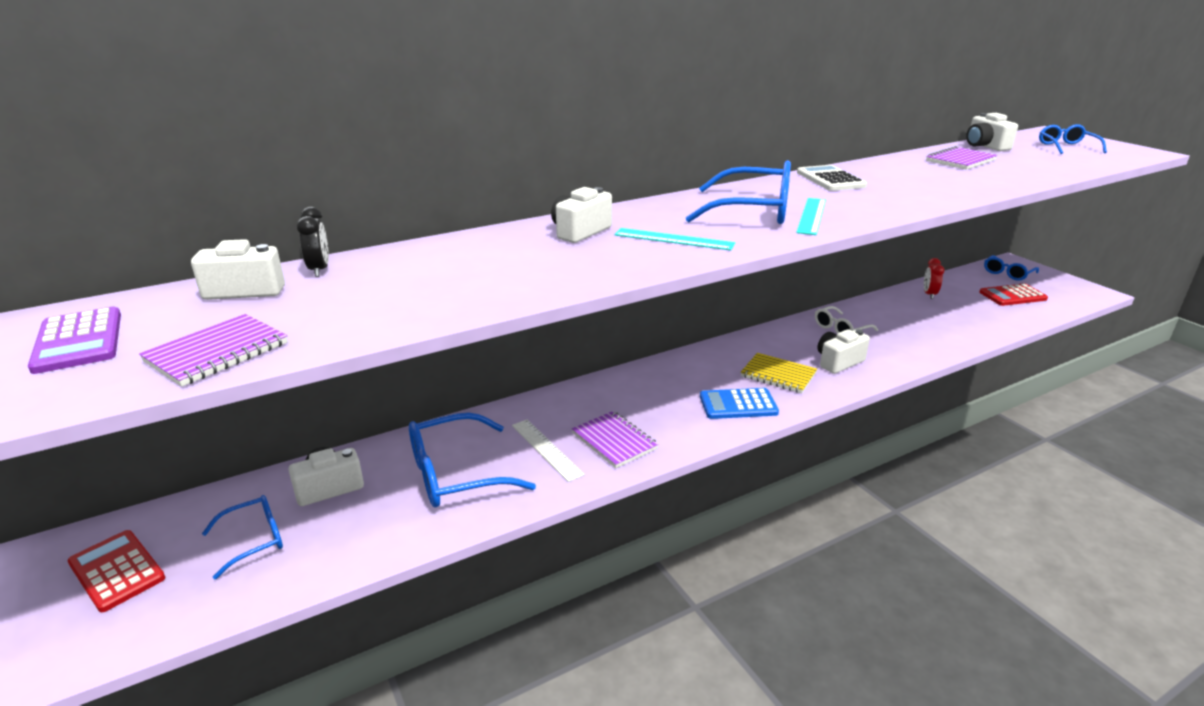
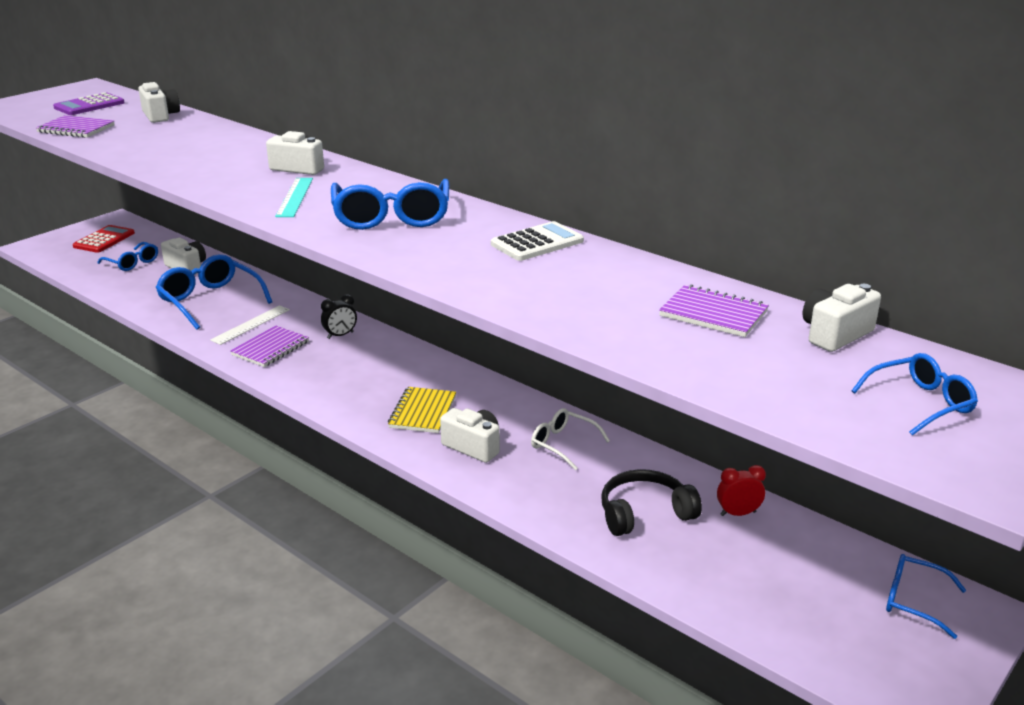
camera: 70 degrees right, 0 degrees up
(319, 270) = (196, 122): black clock -> black clock (340, 335)
(738, 404) = (352, 396): blue calculator -> none
(811, 216) = (391, 240): turquoise ruler -> none
(930, 319) = (644, 513): none -> black headphones
(1012, 296) = (808, 599): red calculator -> none

